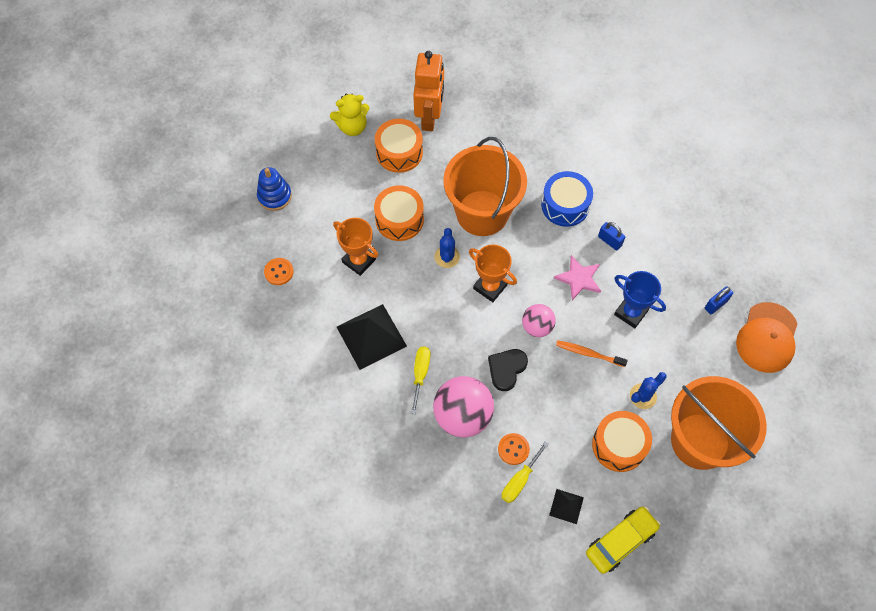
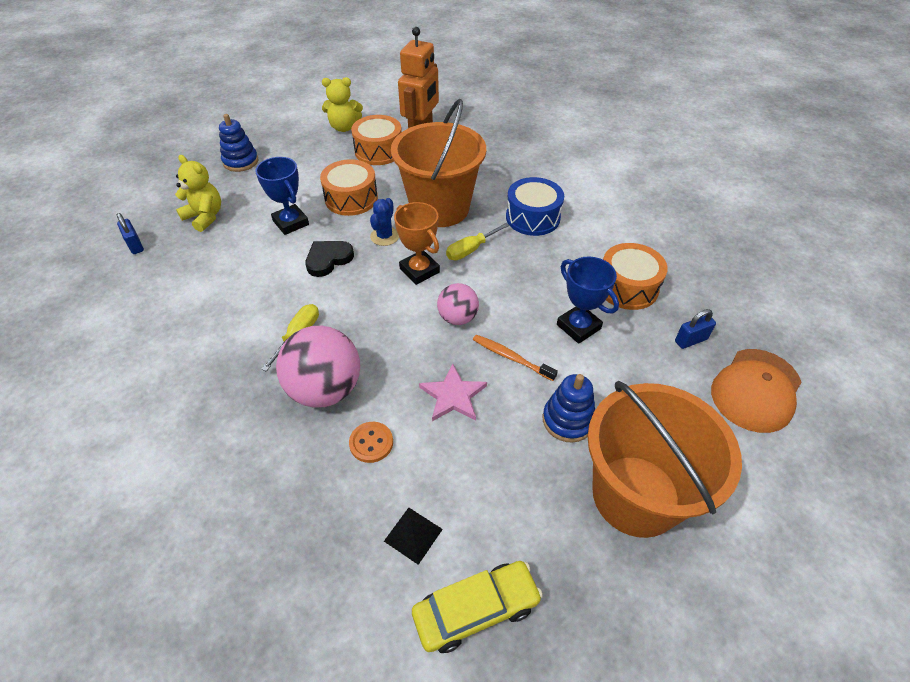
camera: 15 degrees right, 15 degrees down
(279, 272) = (205, 217): orange button -> yellow teddy bear
(359, 261) = (291, 223): orange trophy -> blue trophy
(371, 336) = (264, 288): black pyramid -> none
(506, 369) = (402, 352): black heart -> black heart (328, 259)
(520, 480) = (363, 483): yellow screwdriver -> yellow screwdriver (471, 250)
(579, 278) = (525, 282): pink star -> pink star (453, 395)
(609, 241) = (573, 256): blue padlock -> blue padlock (135, 245)
(619, 445) = (516, 472): orange drum -> orange drum (627, 287)
(643, 396) = (568, 420): blue cactus -> blue stacking toy

